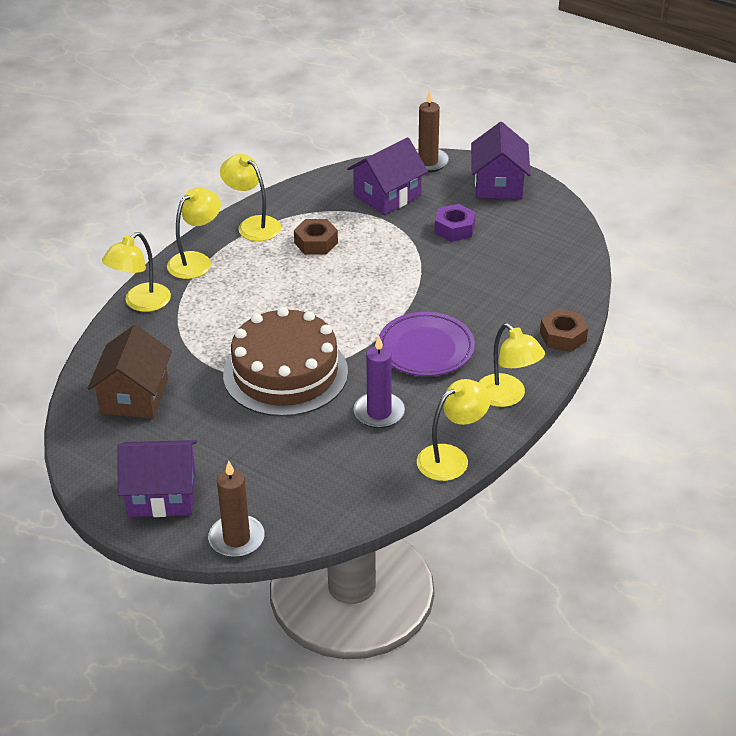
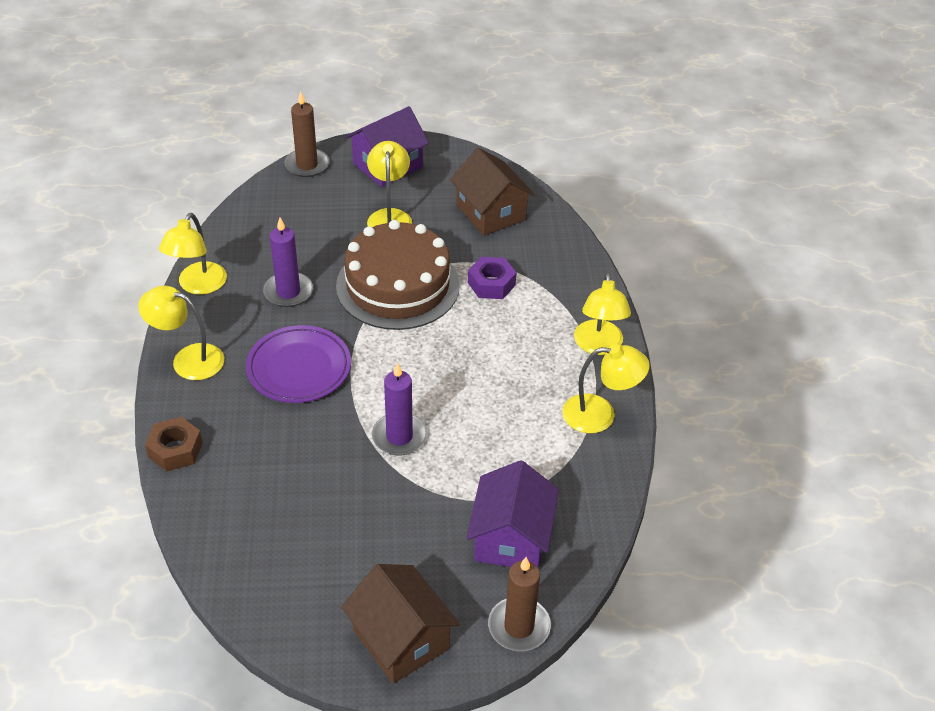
camera: 140 degrees right, 5 degrees up
(141, 303) = (588, 282): yellow lamp -> yellow lamp (389, 217)
(316, 243) = (516, 428): brown nut -> none
(398, 273) = (399, 437): none -> purple candle
(454, 229) = (393, 531): purple nut -> purple nut (491, 284)
(498, 184) = (401, 639): purple house -> brown house

